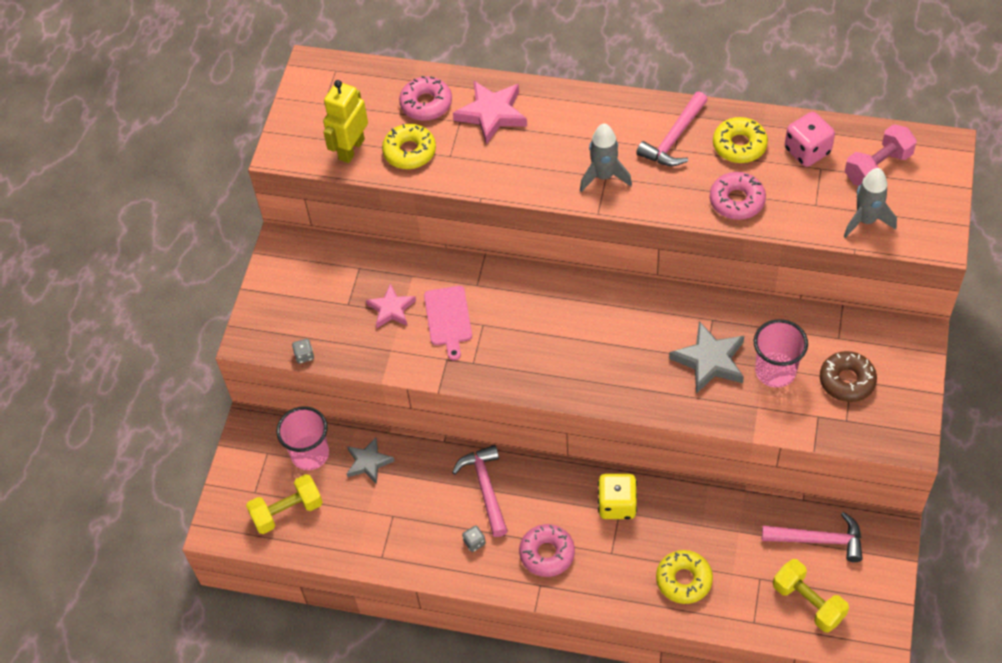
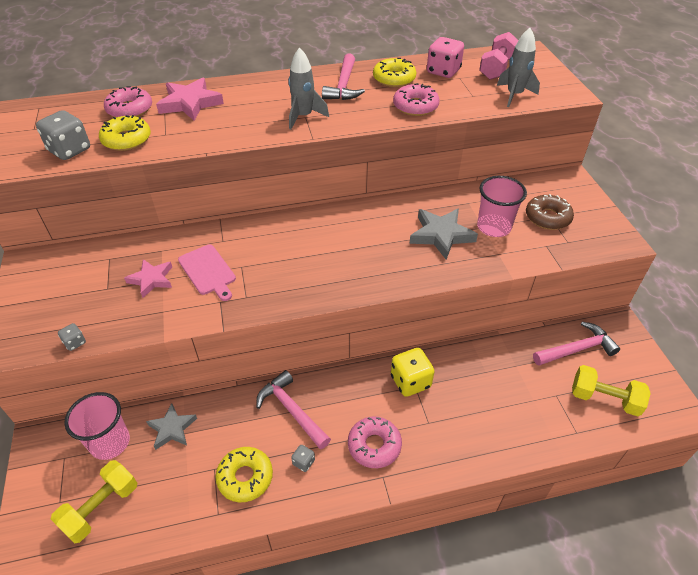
camera: 30 degrees left, 10 degrees down
(351, 149) = (70, 150): yellow robot -> grey dice
(684, 580) = (500, 421): yellow donut -> yellow donut (245, 477)

